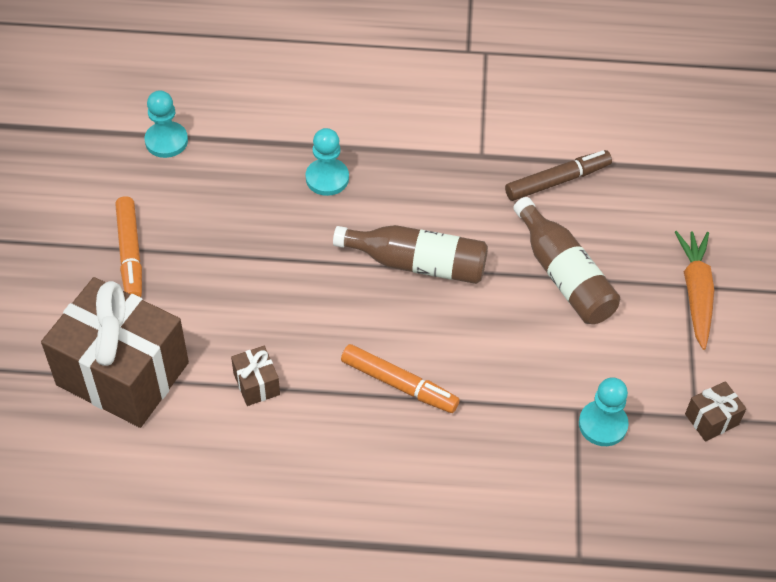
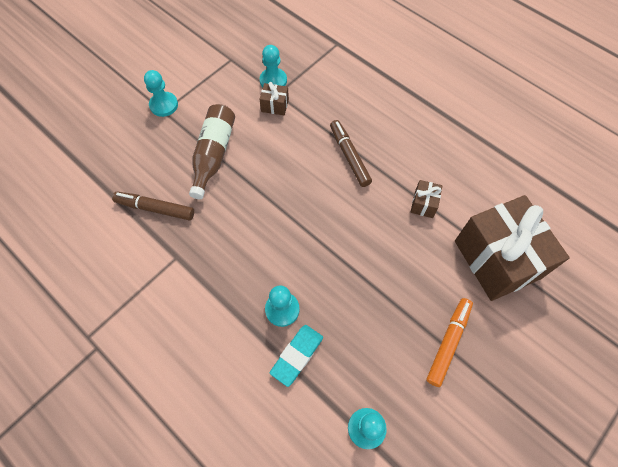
camera: 140 degrees left, 10 degrees up
(278, 153) = (297, 355): none -> turquoise eraser
(399, 384) = (349, 156): orange marker -> brown marker
(417, 263) = (281, 213): brown bottle -> none
(695, 293) = (164, 105): orange carrot -> turquoise pawn
(711, 419) = (225, 54): brown gift -> brown gift (275, 105)

